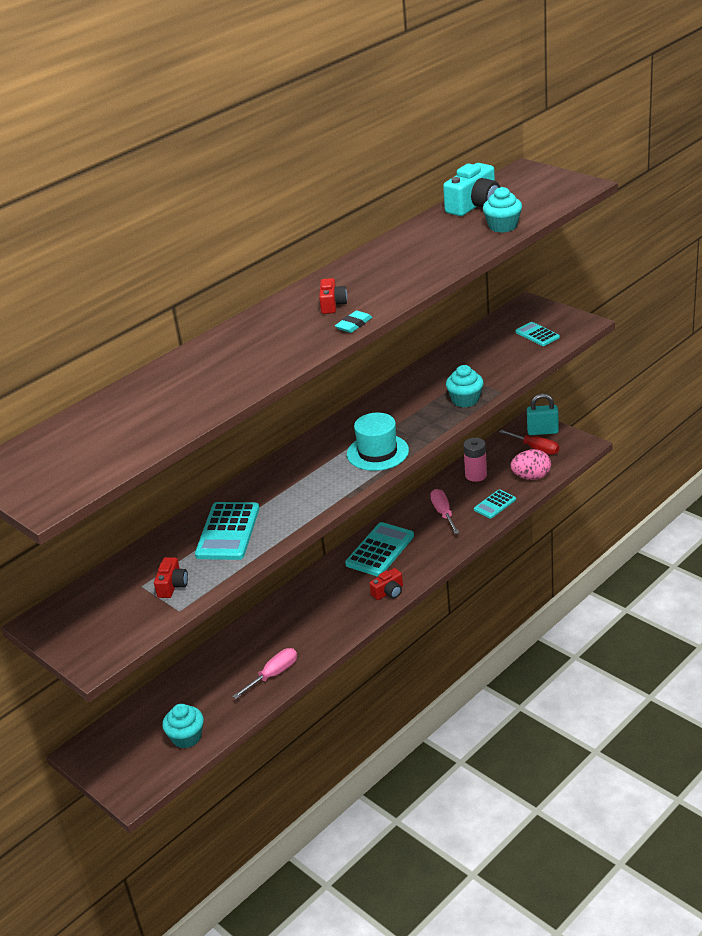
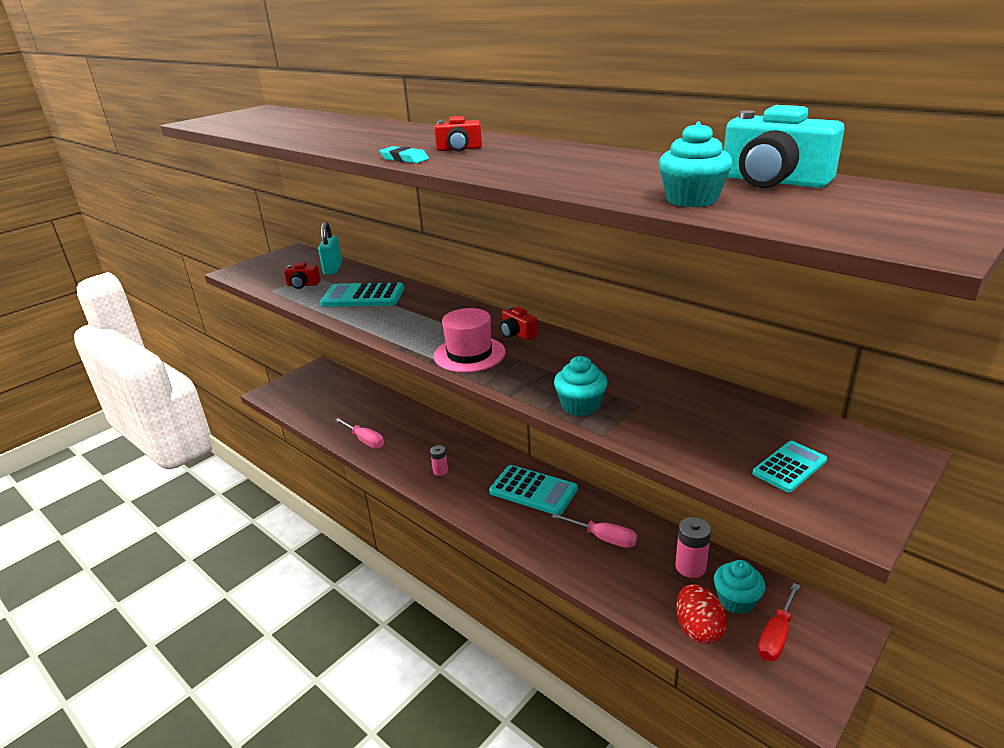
camera: 85 degrees right, 5 degrees down
(186, 737) = (311, 407): turquoise cupcake -> turquoise cupcake (736, 600)
(340, 610) = (440, 471): none -> pink battery
(377, 452) = (469, 354): turquoise hat -> pink hat
(388, 592) = (462, 501): red camera -> red camera (517, 333)
(443, 513) = (603, 538): pink screwdriver -> pink screwdriver turned 45 degrees clockwise
(495, 504) = (626, 587): turquoise calculator -> none
(531, 477) = (698, 629): pink egg -> red egg
(542, 431) = (828, 645): turquoise padlock -> turquoise padlock (333, 269)

